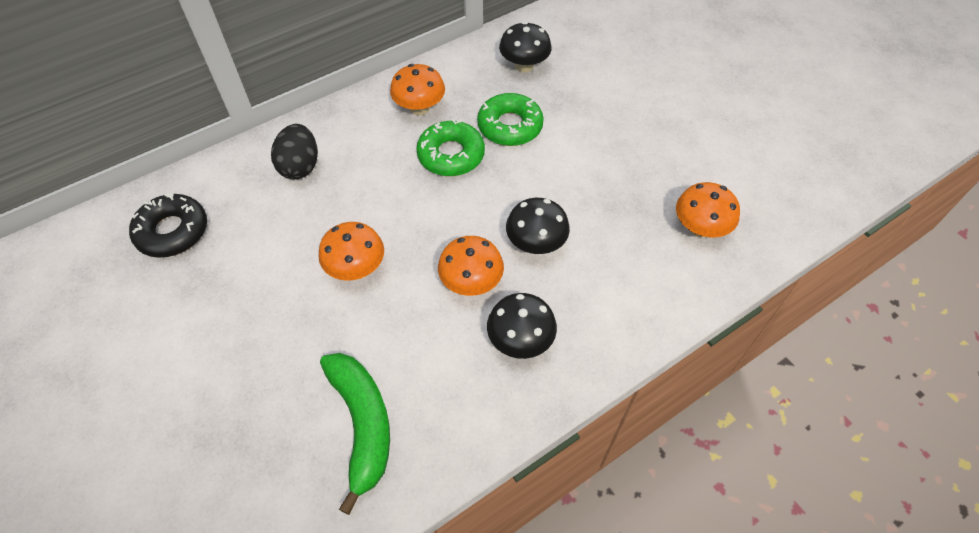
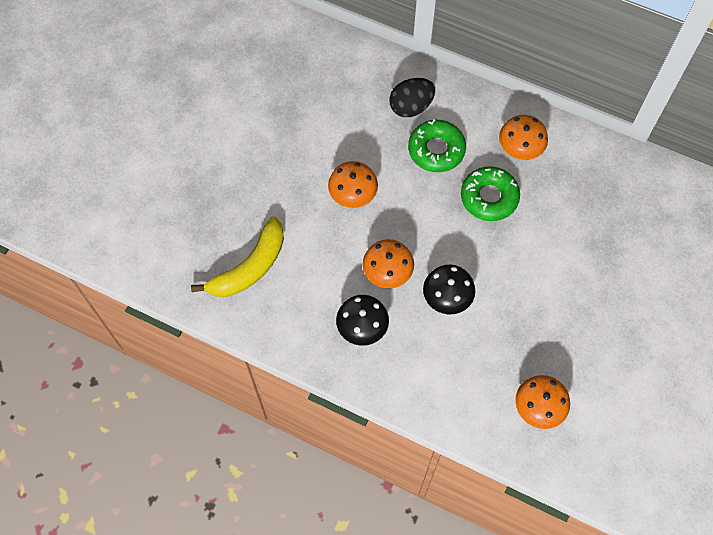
camera: 60 degrees right, 10 degrees up
(172, 231) = (310, 70): black donut -> none
(362, 425) = (250, 267): green banana -> yellow banana
(510, 126) = (547, 222): green donut -> green donut (436, 150)
(524, 66) = (621, 198): black mushroom -> none

